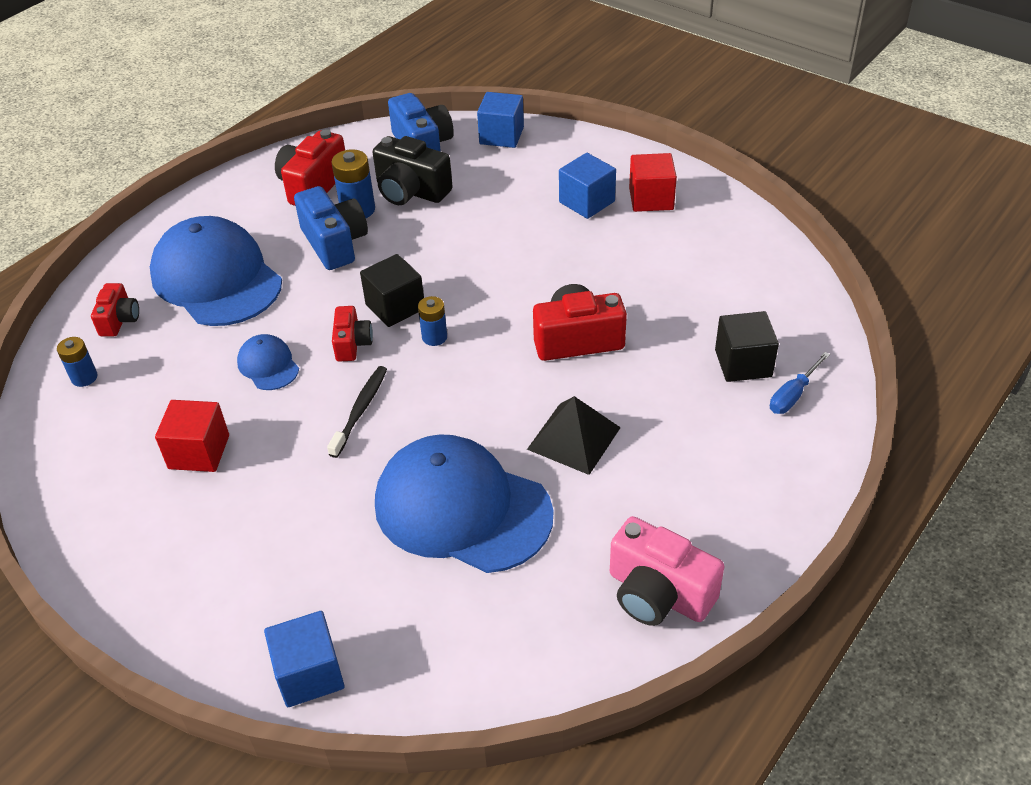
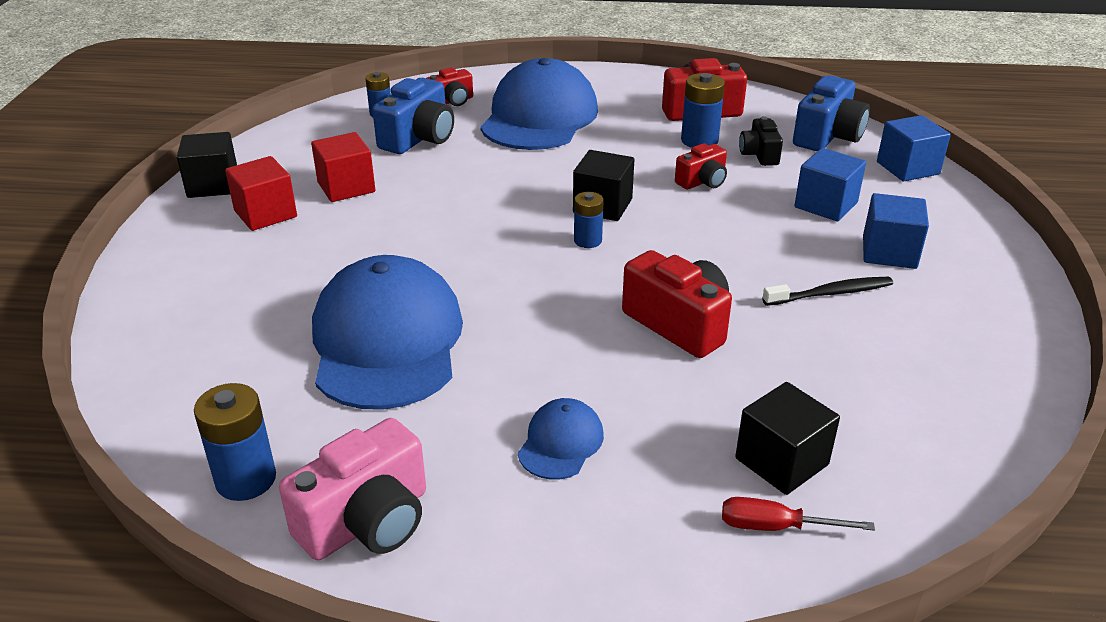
camera: 55 degrees right, 10 degrees down
(86, 551) = (213, 185): none -> black cube
(268, 365) = (468, 177): blue cap -> blue cap (561, 443)
(309, 674) = (145, 333): blue cube -> blue cube (826, 205)
(335, 243) = (644, 147): blue camera -> blue camera (418, 138)
(352, 344) = (533, 204): red camera -> red camera (702, 181)
(360, 410) = (458, 239): black toothbrush -> black toothbrush (830, 293)
(411, 191) = (759, 155): black camera -> black camera, size x0.59
(564, 653) = (246, 479): none -> blue battery
(573, 438) = (538, 375): black pyramid -> none
(651, 199) = (957, 291): red cube -> red cube (265, 214)
(658, 593) = (367, 521): pink camera -> pink camera turned 135 degrees counterclockwise
(793, 395) = (775, 527): blue screwdriver -> red screwdriver

